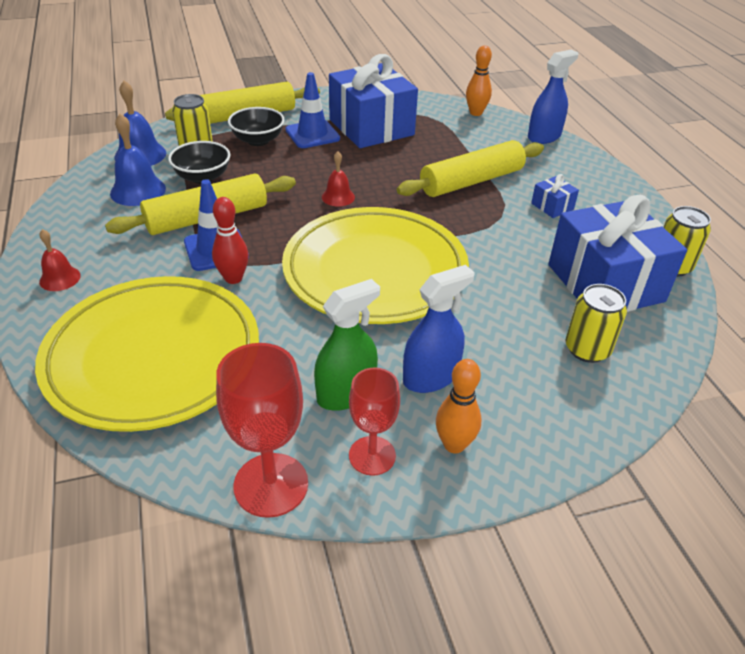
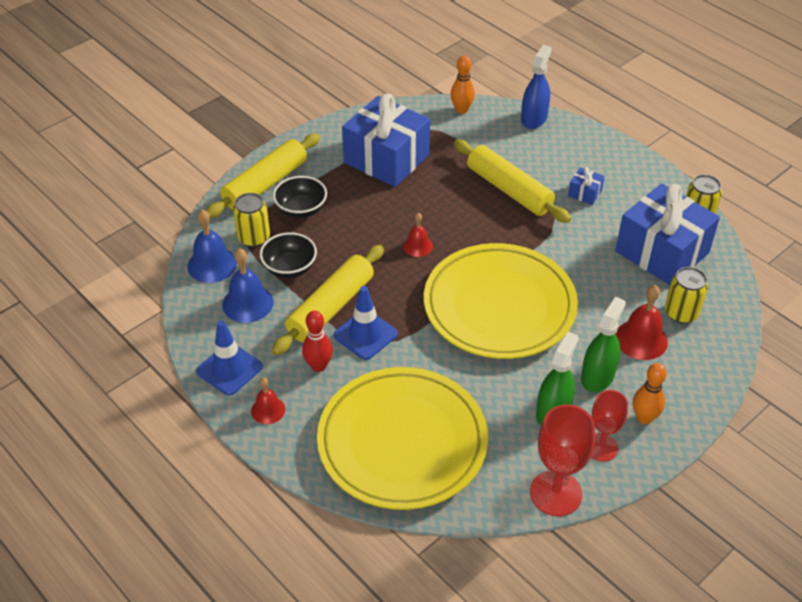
camera: 25 degrees left, 5 degrees up
(233, 278) = (401, 355): red bowling pin -> red bowling pin (318, 366)
(312, 134) = (342, 185): blue traffic cone -> blue traffic cone (229, 369)
(431, 376) = (597, 376): blue spray bottle -> green spray bottle
(471, 181) = (509, 190): yellow rolling pin -> yellow rolling pin turned 75 degrees counterclockwise
(515, 358) = (641, 339): none -> red bell

